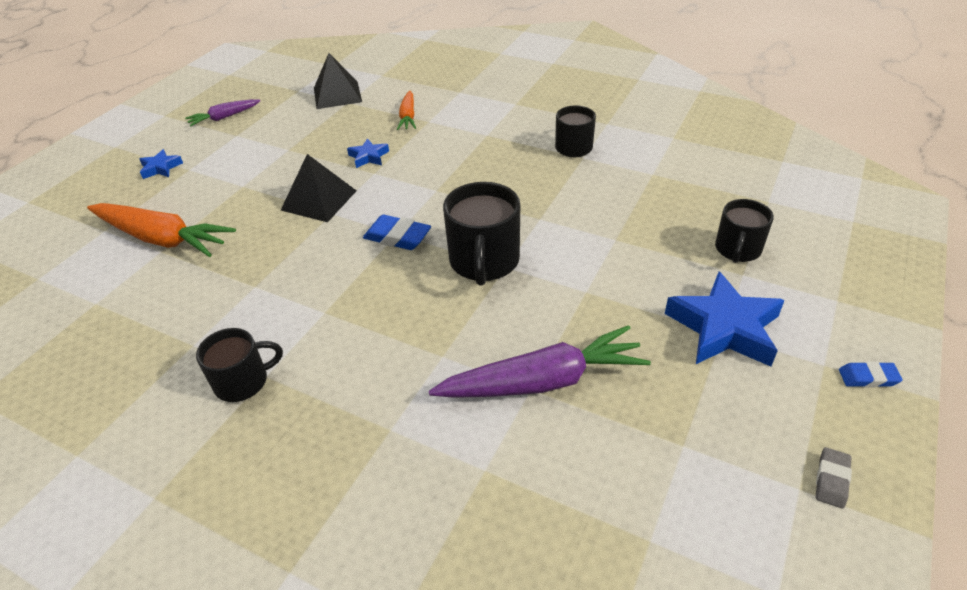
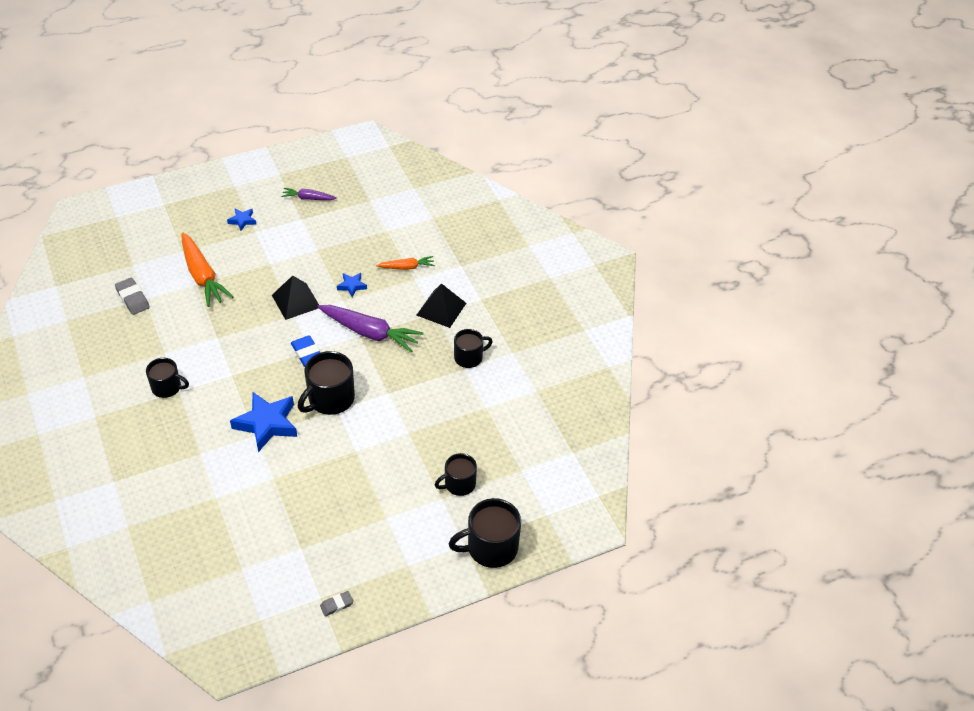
camera: 35 degrees right, 5 degrees up
(74, 313) = (133, 299): none -> grey eraser
(337, 94) = (388, 219): black pyramid -> black pyramid (441, 309)
(408, 116) = (407, 267): orange carrot -> orange carrot turned 135 degrees counterclockwise
(543, 381) = (281, 479): purple carrot -> purple carrot (370, 333)
(724, 328) = (390, 516): blue star -> blue star (267, 424)
(864, 283) = (491, 547): none -> black mug
(868, 377) = (417, 585): blue eraser -> none

